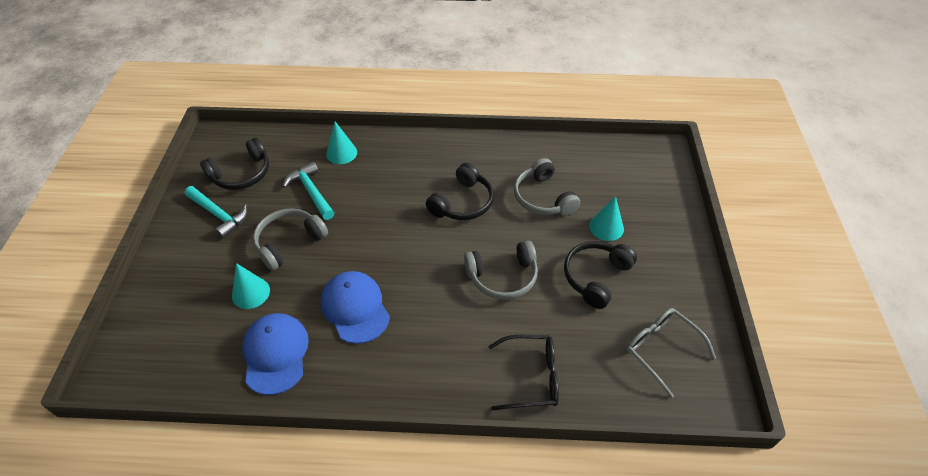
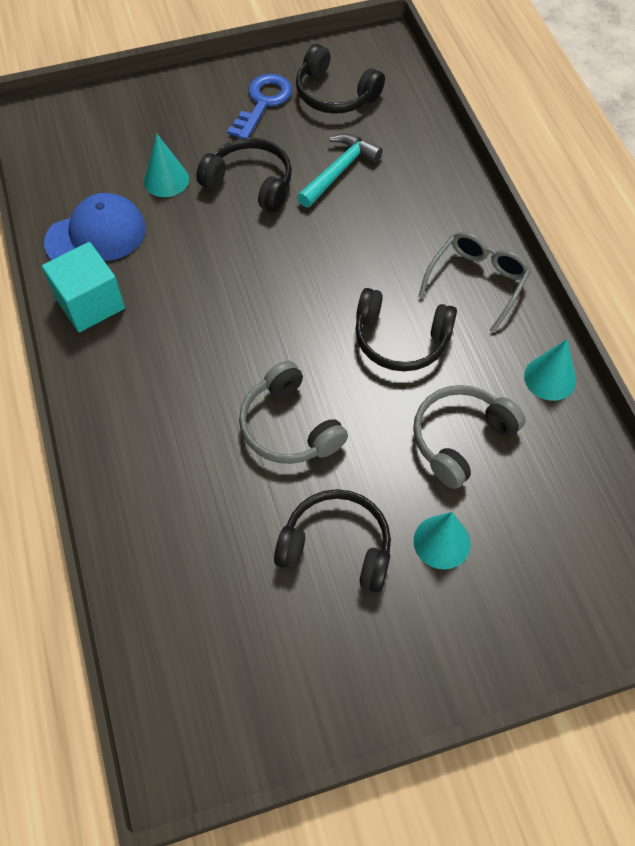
camera: 70 degrees right, 10 degrees up
(219, 215) = (262, 103): turquoise hammer -> blue key
(289, 242) = (250, 183): grey headphones -> black headphones
(341, 153) = (422, 173): turquoise cone -> turquoise cone (550, 378)
(341, 373) = (90, 303): none -> turquoise cube
(355, 308) = (180, 283): blue cap -> none
(530, 377) = (143, 502): black glasses -> none
(662, 350) = (238, 664): grey glasses -> grey glasses (476, 282)

